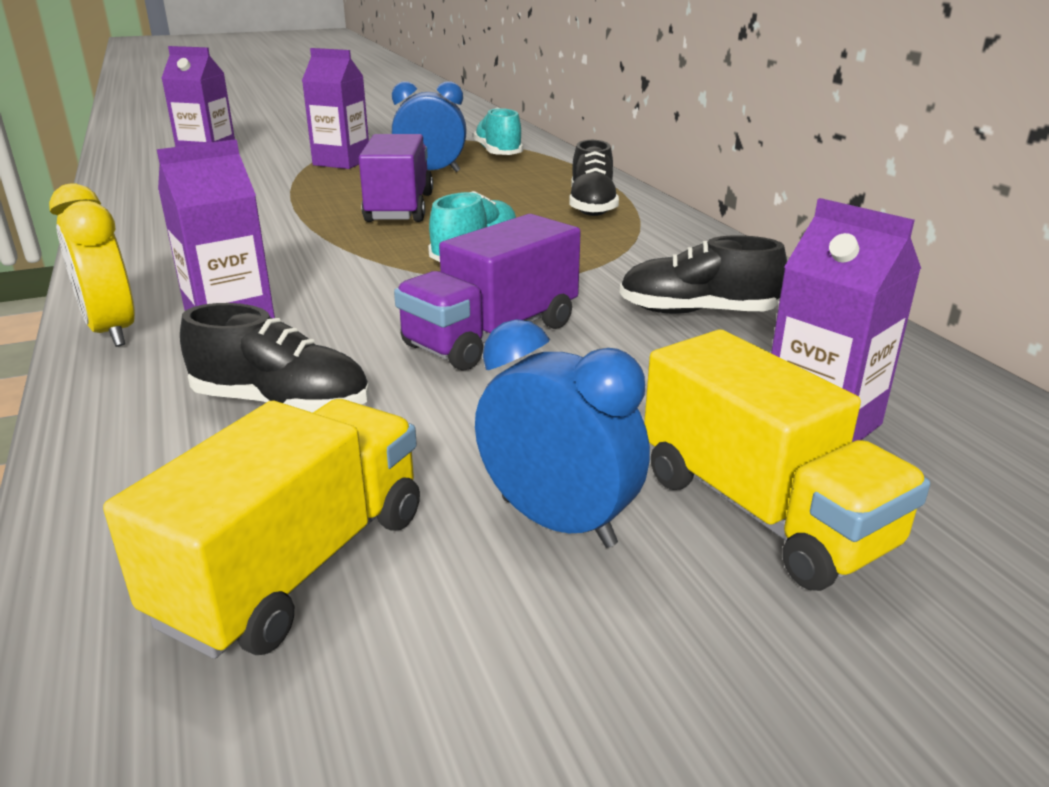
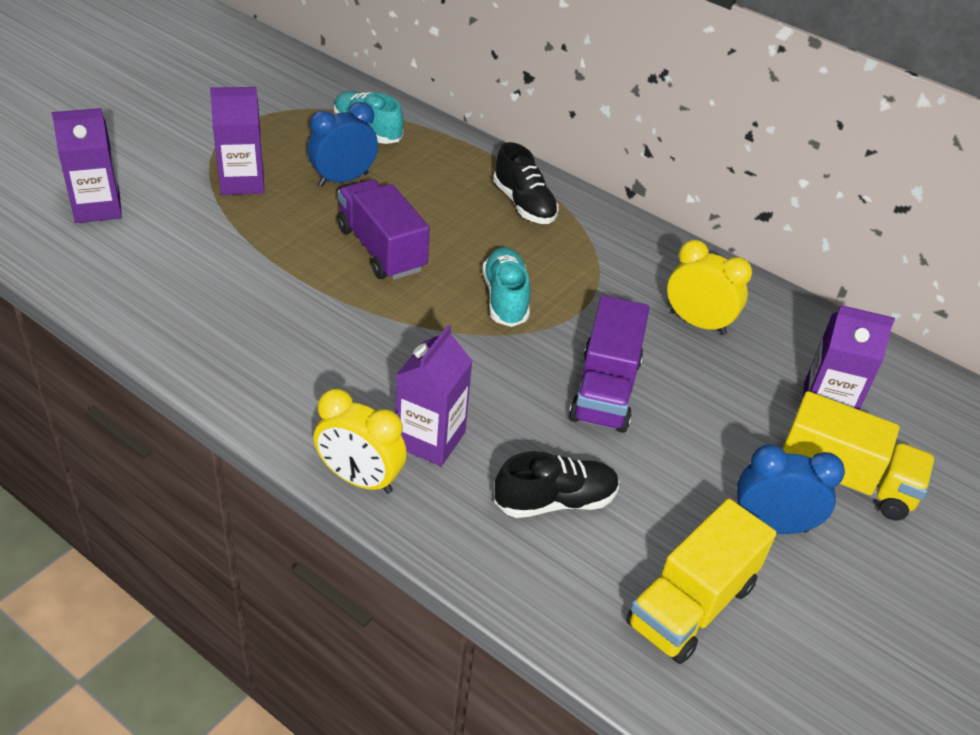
camera: 35 degrees left, 15 degrees up
(296, 566) = (691, 604): yellow truck -> yellow truck turned 135 degrees counterclockwise
(697, 312) = (697, 323): black shoe -> yellow clock

